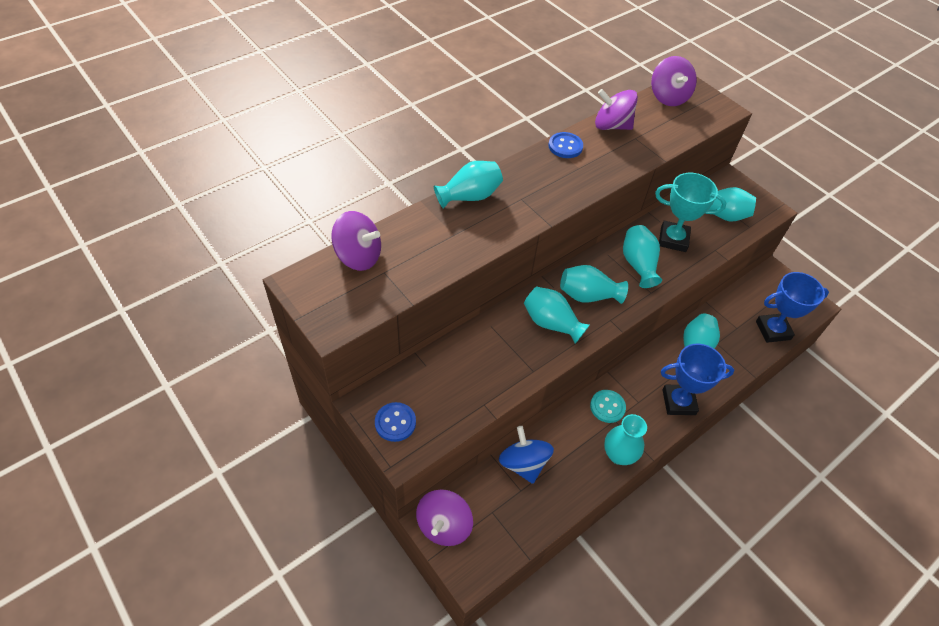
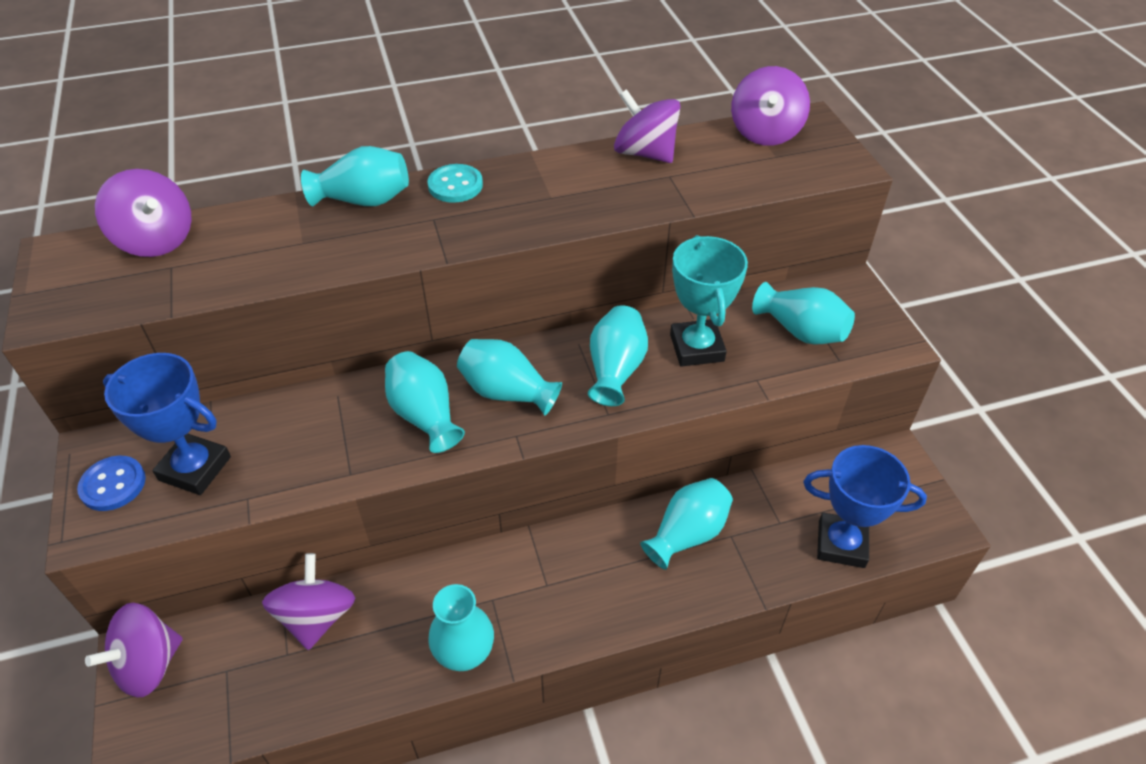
camera: 25 degrees right, 5 degrees down
(523, 463) = (316, 617): blue spinning top -> purple spinning top
(565, 146) = (552, 166): blue button -> none
(607, 407) = (494, 576): turquoise button -> turquoise button (455, 185)
(673, 239) = (696, 348): turquoise trophy -> turquoise trophy turned 45 degrees clockwise
(678, 402) = (611, 606): blue trophy -> blue trophy (195, 468)

